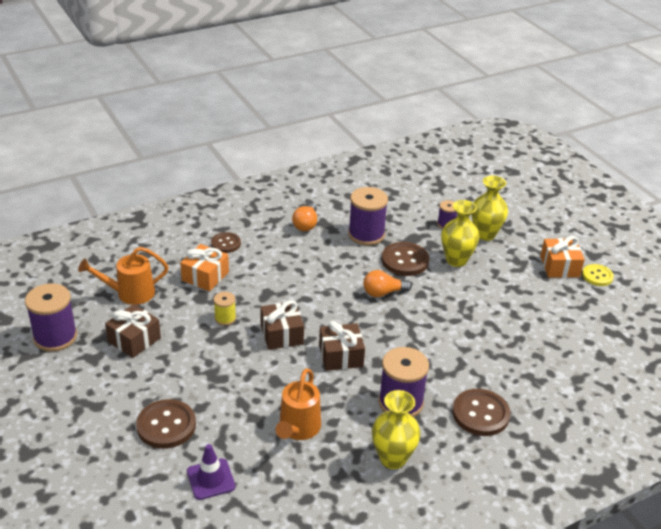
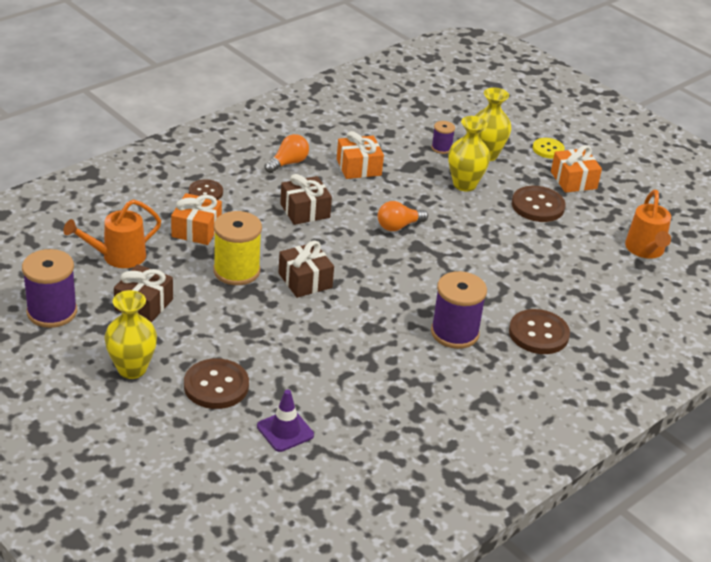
camera: 15 degrees left, 0 degrees up
(225, 318) = (236, 271): yellow spool -> yellow spool, size x1.93
(298, 429) = (358, 372): orange watering can -> orange watering can (645, 250)
(306, 224) = (288, 163): orange light bulb -> orange light bulb turned 135 degrees counterclockwise
(341, 356) = (376, 295): brown gift -> brown gift (305, 211)
(366, 234) = (358, 167): purple spool -> orange gift
(392, 458) = (465, 387): yellow vase -> yellow vase (132, 369)
(405, 260) = (410, 190): brown button -> brown button (537, 206)
(597, 276) = (614, 186): yellow button -> yellow button (548, 149)

